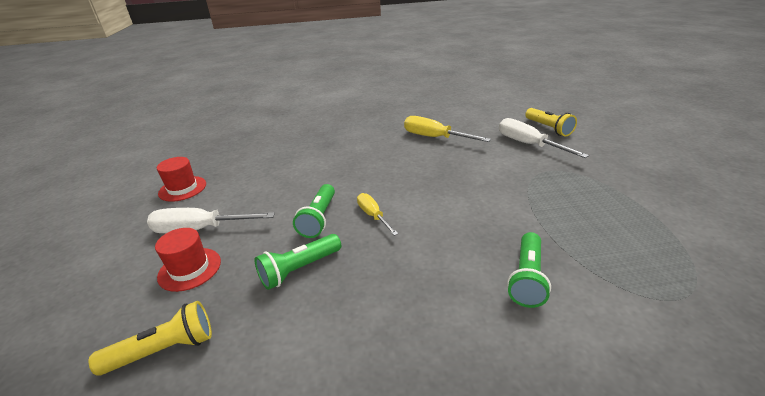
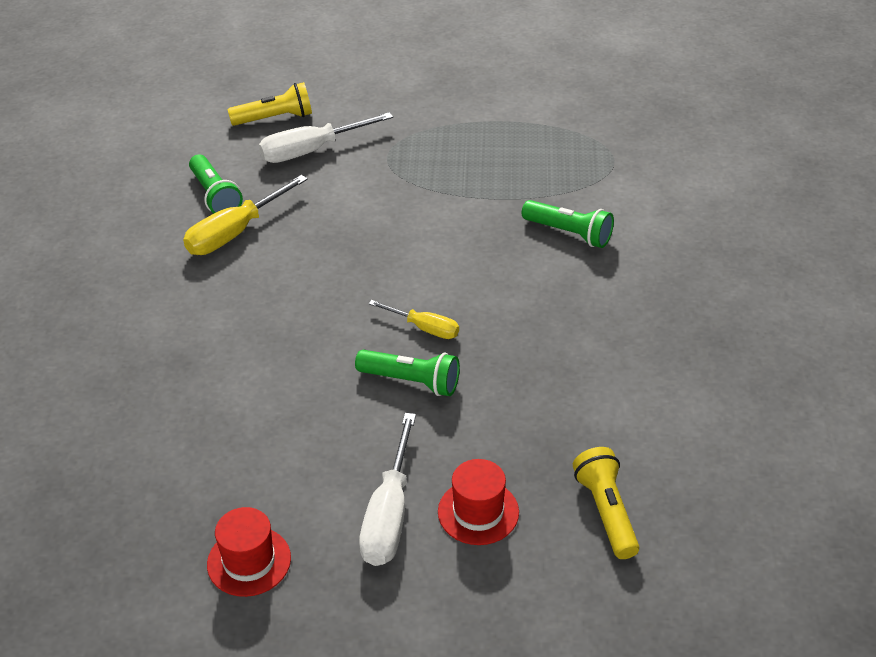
camera: 80 degrees left, 10 degrees up
(299, 269) = (510, 402): green flashlight -> green flashlight (215, 196)
(373, 215) = (424, 328): yellow screwdriver -> yellow screwdriver turned 135 degrees counterclockwise

